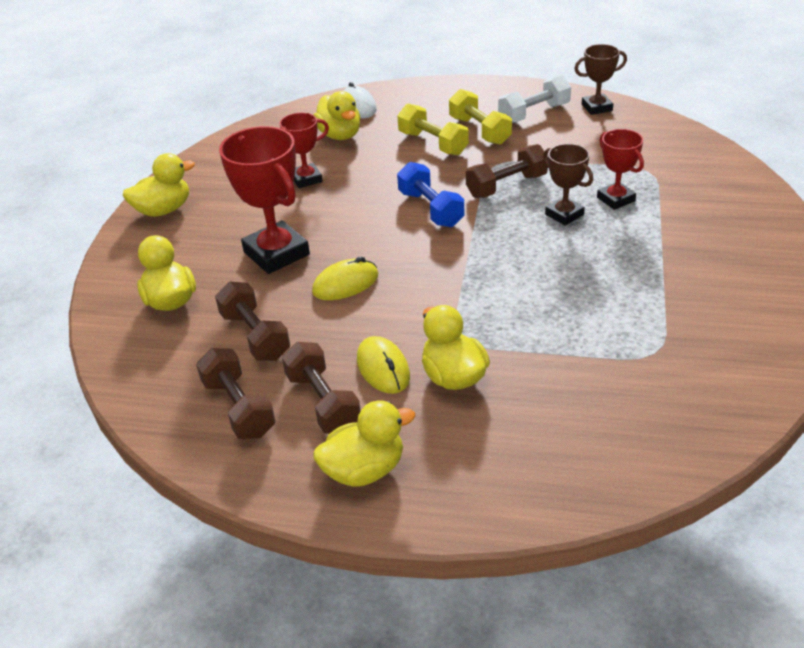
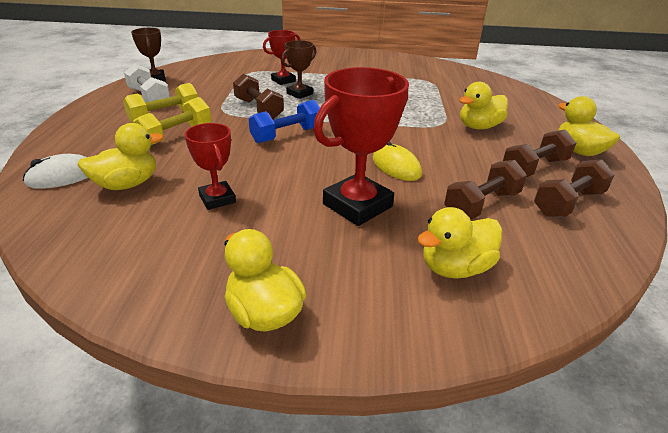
camera: 100 degrees left, 5 degrees down
(383, 368) = (485, 148): yellow mouse -> none

